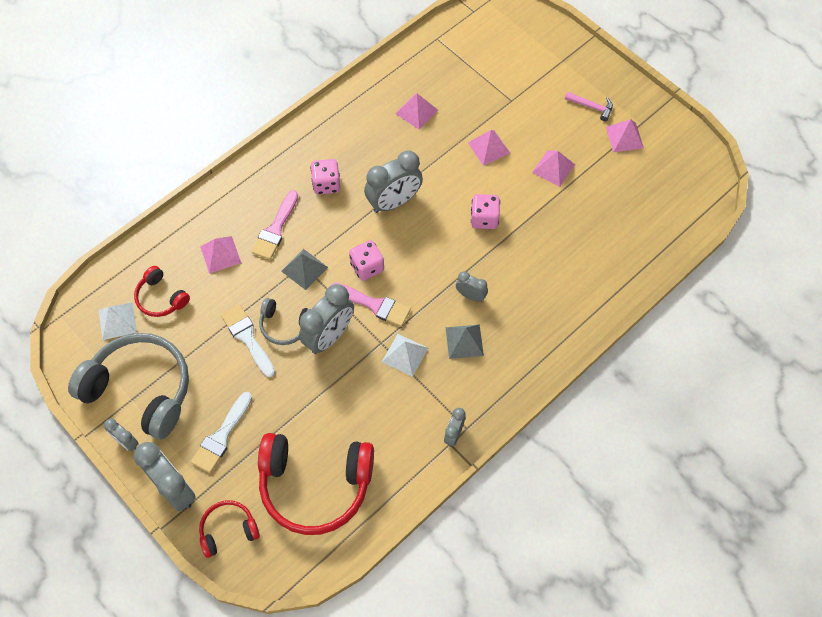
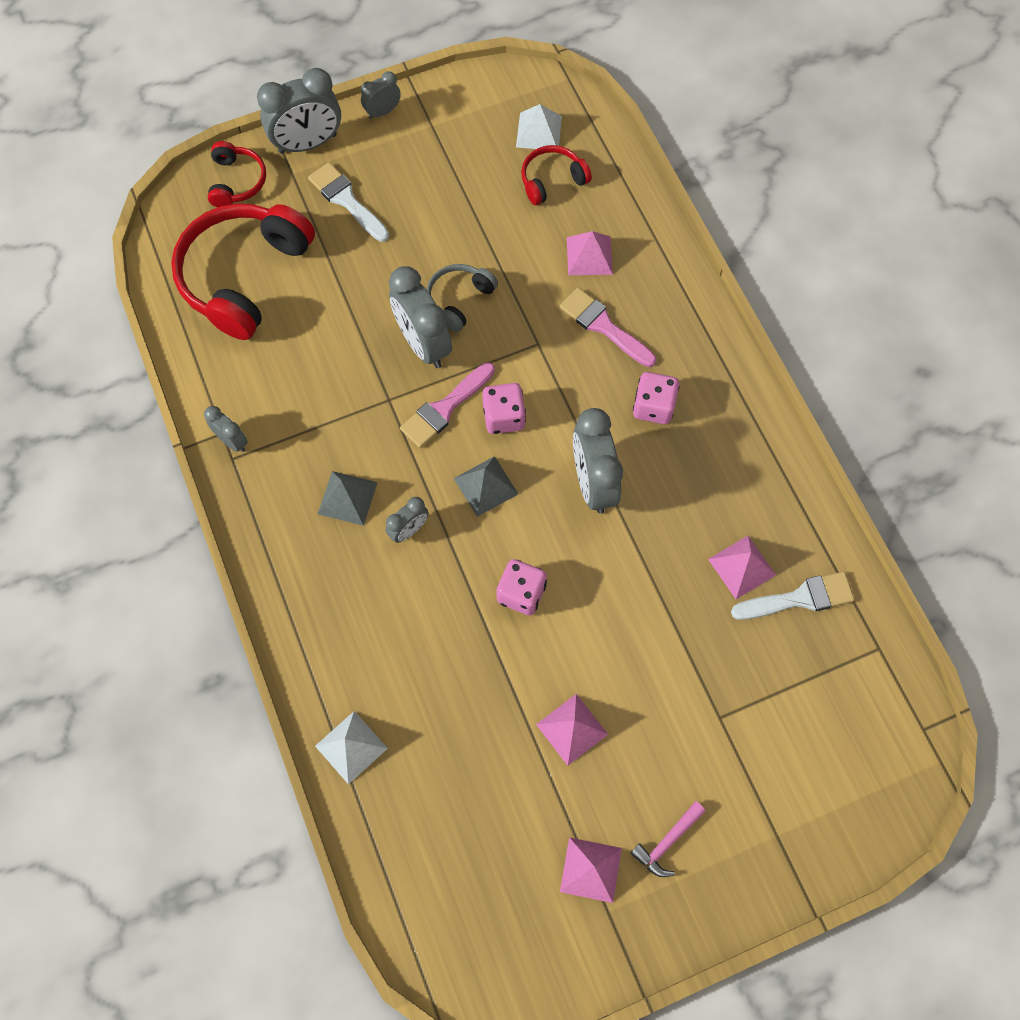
camera: 110 degrees right, 5 degrees up
(140, 389) = (440, 136): grey headphones -> none
(247, 338) = (460, 256): white brush -> white brush (799, 598)
(304, 269) = (530, 343): grey pyramid -> grey pyramid (485, 486)
(405, 354) = (360, 421): white pyramid -> white pyramid (351, 747)
(488, 148) = (641, 647): pink pyramid -> none

